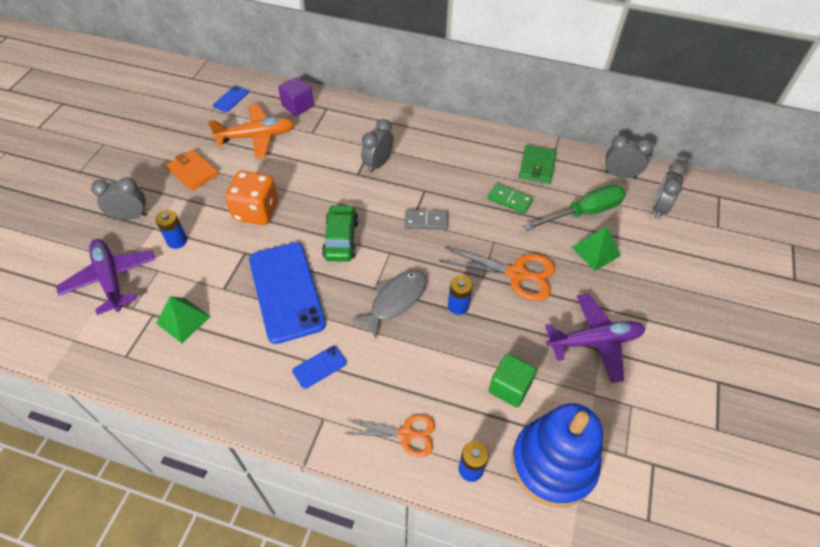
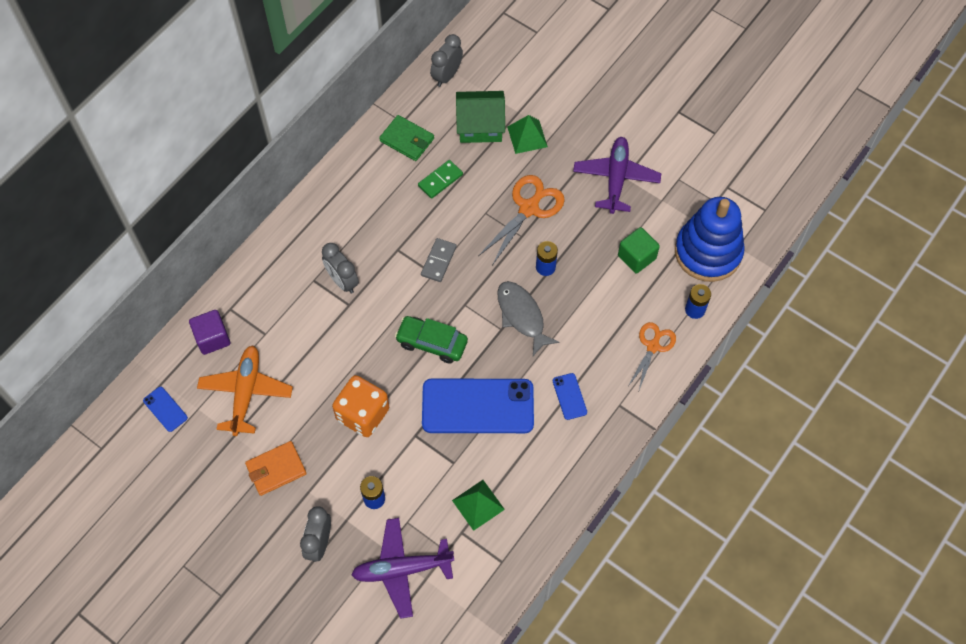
camera: 70 degrees left, 10 degrees up
(584, 212) = (480, 126): green screwdriver -> green house
(659, 208) = (498, 64): grey clock -> none

